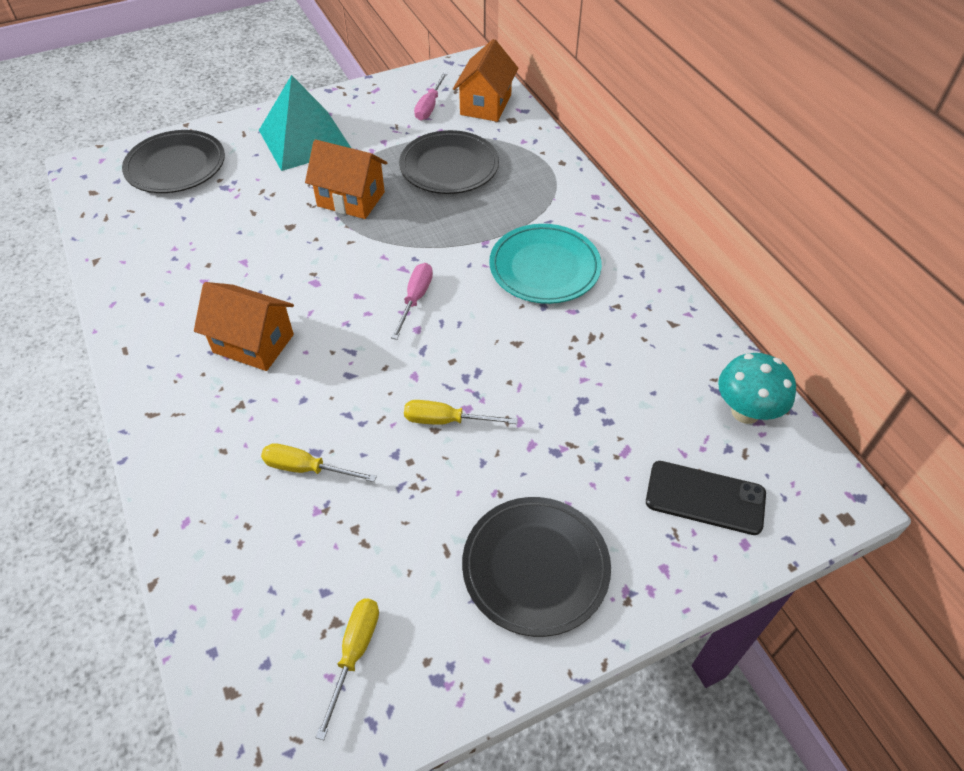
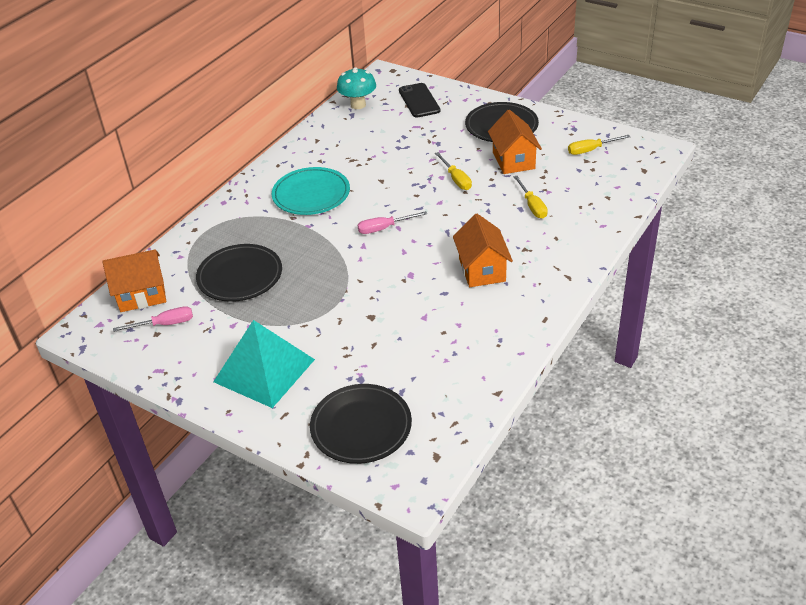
camera: 120 degrees left, 10 degrees down
(351, 199) = (316, 303): orange house -> orange house (513, 160)

